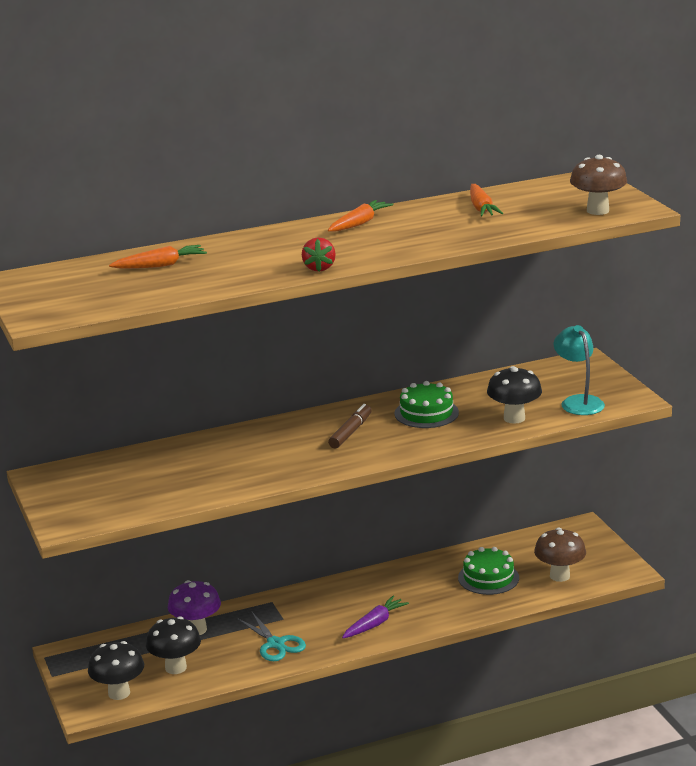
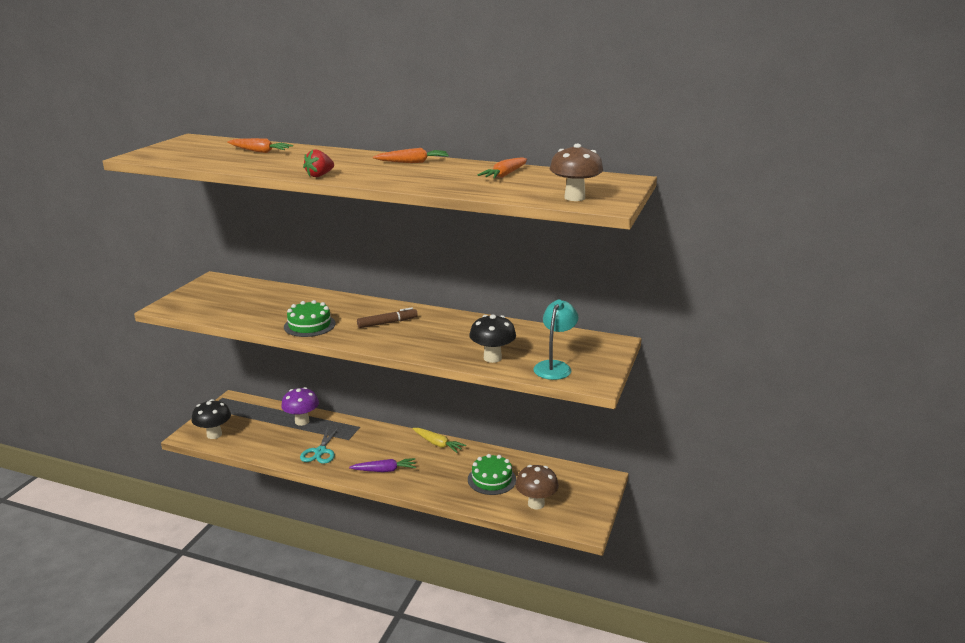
camera: 40 degrees right, 0 degrees up
(176, 667) = (258, 436): black mushroom -> none
(383, 575) = (437, 444): none -> yellow carrot
(426, 413) = (449, 331): green cake -> green cake (309, 325)

